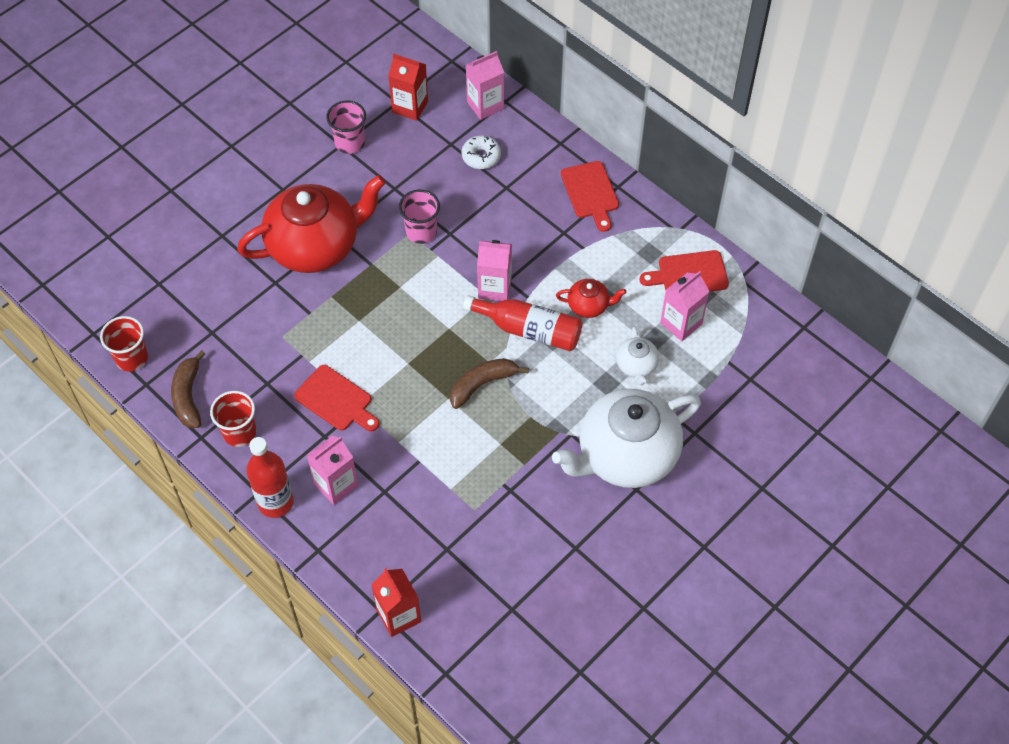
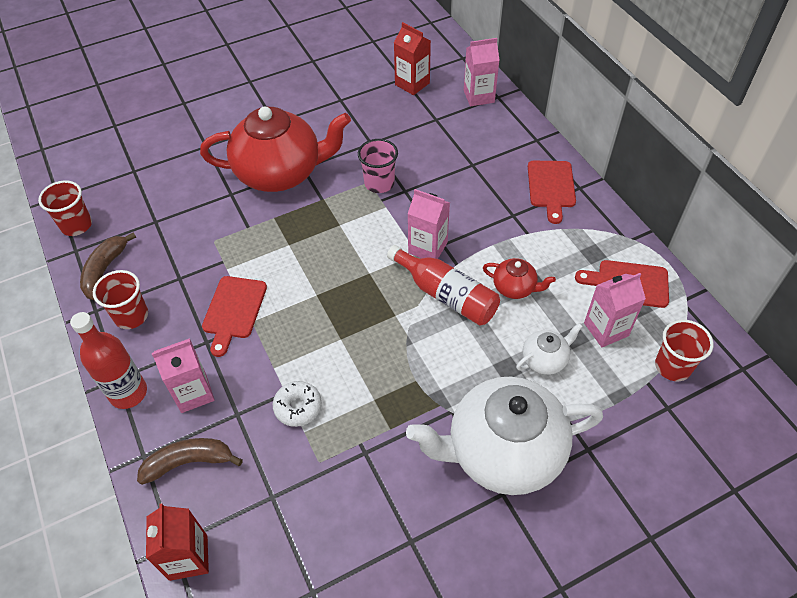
camera: 20 degrees right, 5 degrees down
(336, 400) = (234, 311): red cutting board -> red cutting board turned 45 degrees clockwise
(350, 143) = (348, 100): pink cup -> none
(481, 156) = (459, 135): white donut -> white donut (298, 407)
(482, 384) = (380, 334): brown banana -> brown banana (189, 462)
(636, 366) = (545, 359): white teapot -> white teapot turned 135 degrees counterclockwise
(746, 341) = (673, 366): none -> red cup

